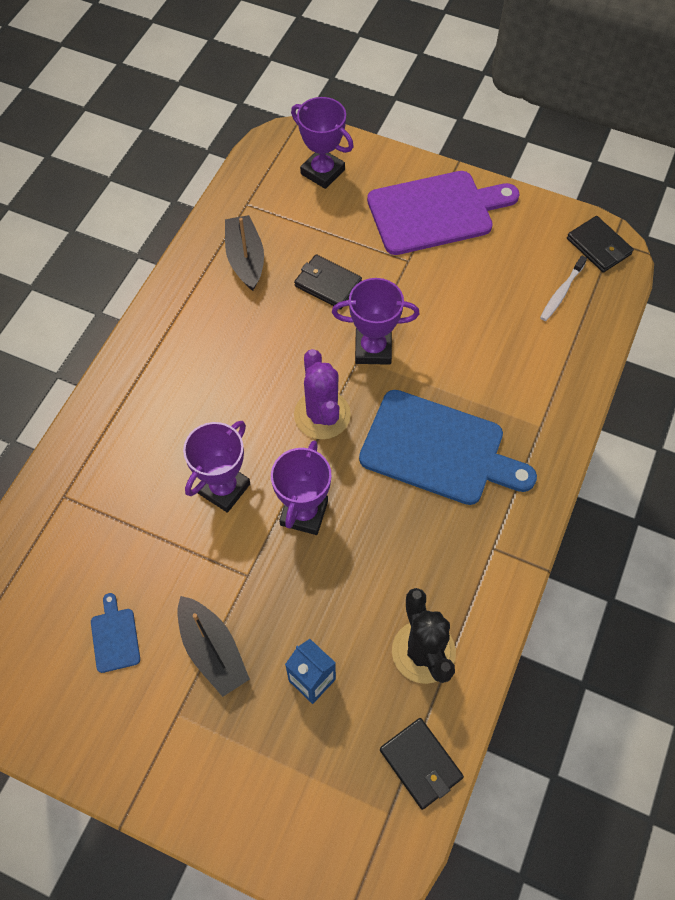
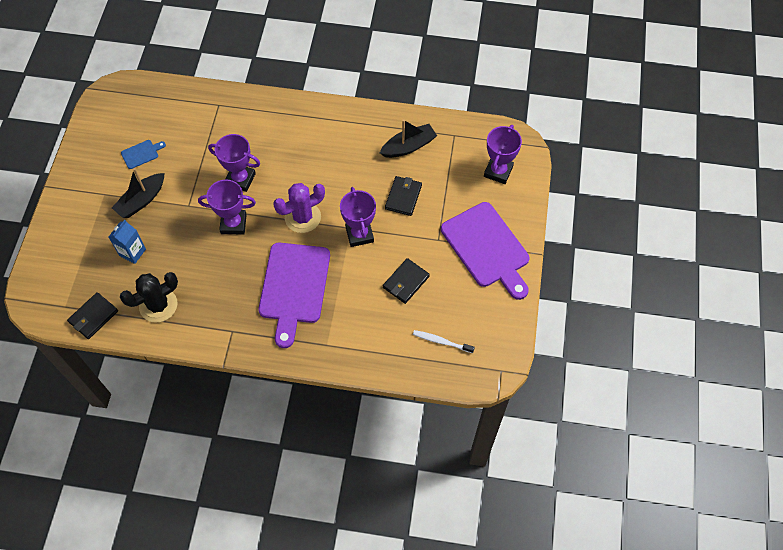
camera: 75 degrees right, 0 degrees up
(438, 449) = (294, 287): blue cutting board -> purple cutting board
(598, 246) = (492, 361): black wallet -> black wallet (406, 282)

